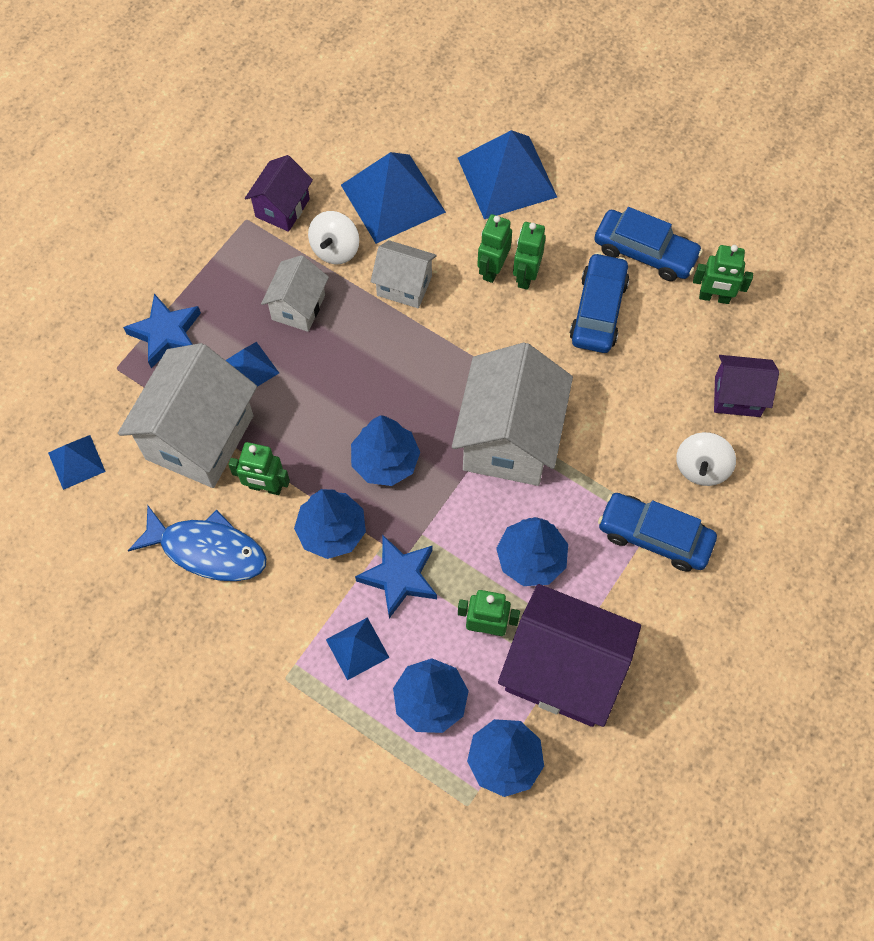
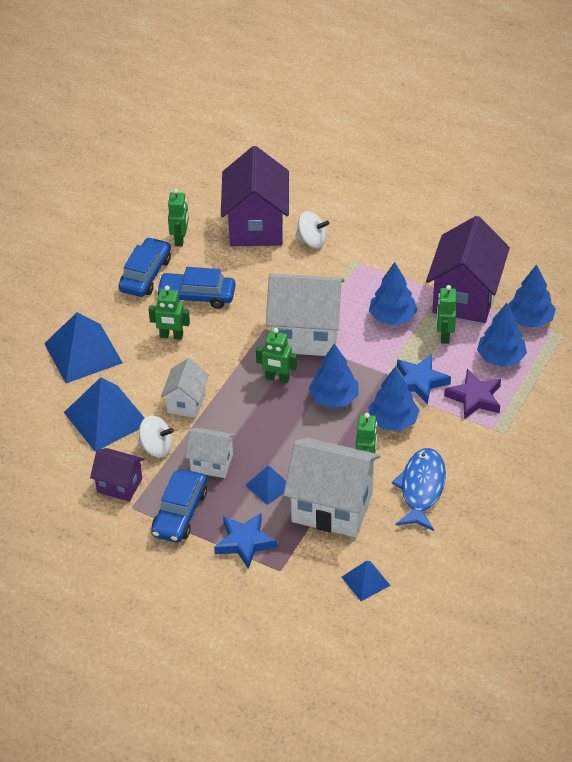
camera: 95 degrees left, 20 degrees down
(357, 648) = (474, 398): blue pyramid -> purple star
(492, 269) = (167, 354): green robot -> green robot (277, 378)
(654, 536) = (365, 260): blue car -> blue car (180, 513)
(737, 396) = (256, 226): purple house -> purple house, size x1.86

